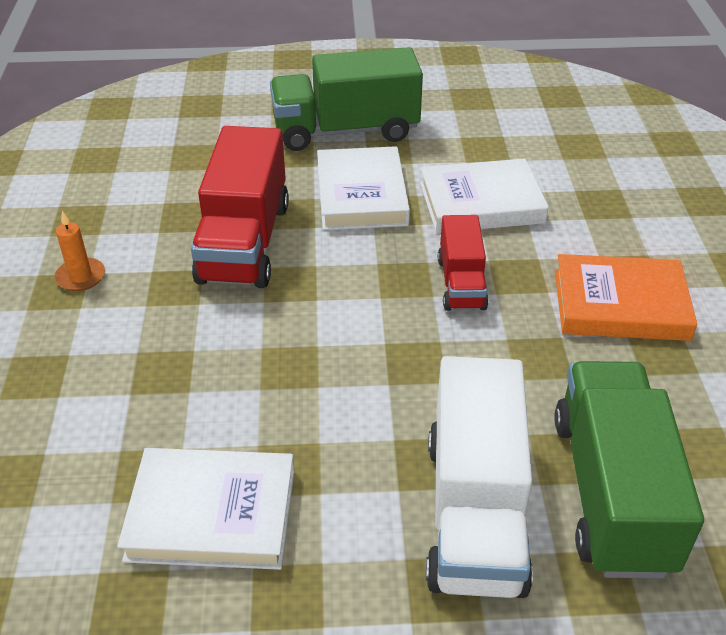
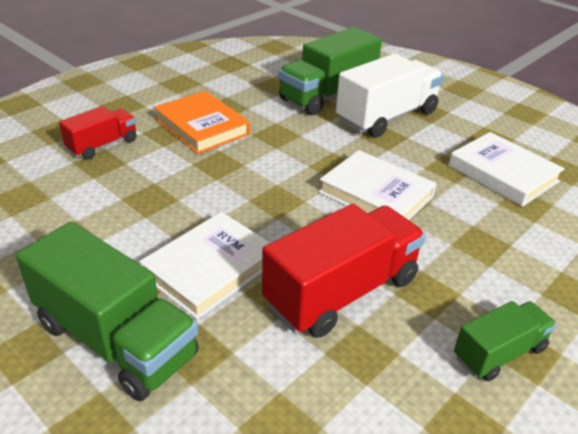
camera: 135 degrees left, 5 degrees down
(80, 277) = (499, 353): orange candle -> green truck
(461, 283) = (252, 179): red truck -> red truck (102, 145)
(481, 203) = (155, 208): white book -> white book (376, 194)

